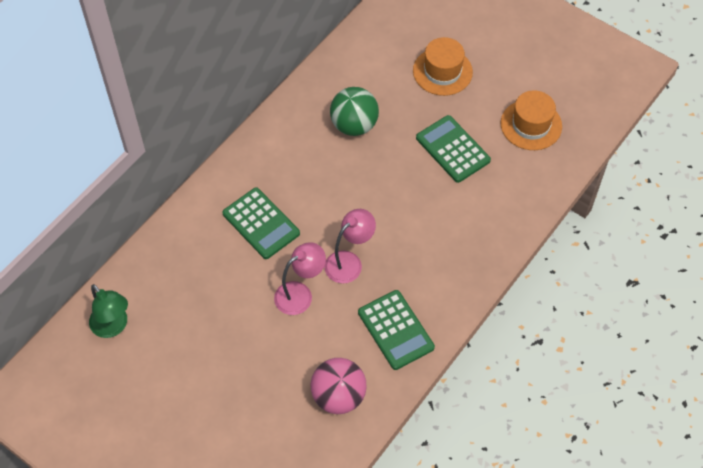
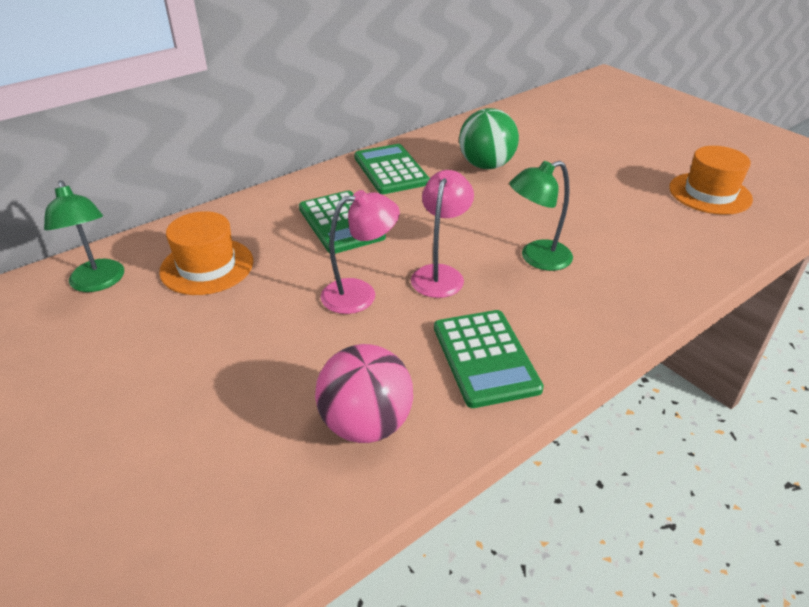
camera: 15 degrees right, 20 degrees down
(349, 262) = (440, 274): pink lamp -> pink lamp turned 45 degrees counterclockwise
(412, 230) = (536, 258): none -> green lamp
(442, 71) = (600, 143): orange hat -> orange hat (207, 266)
(452, 149) = (604, 199): green calculator -> green calculator (391, 170)

